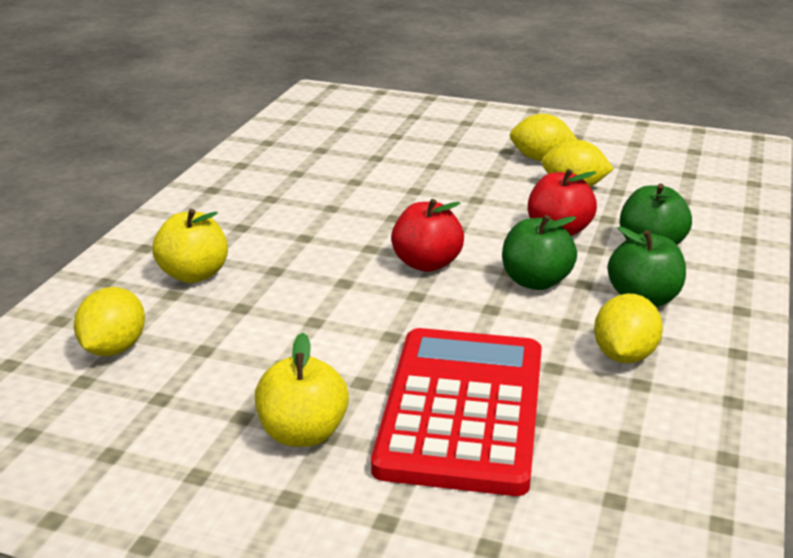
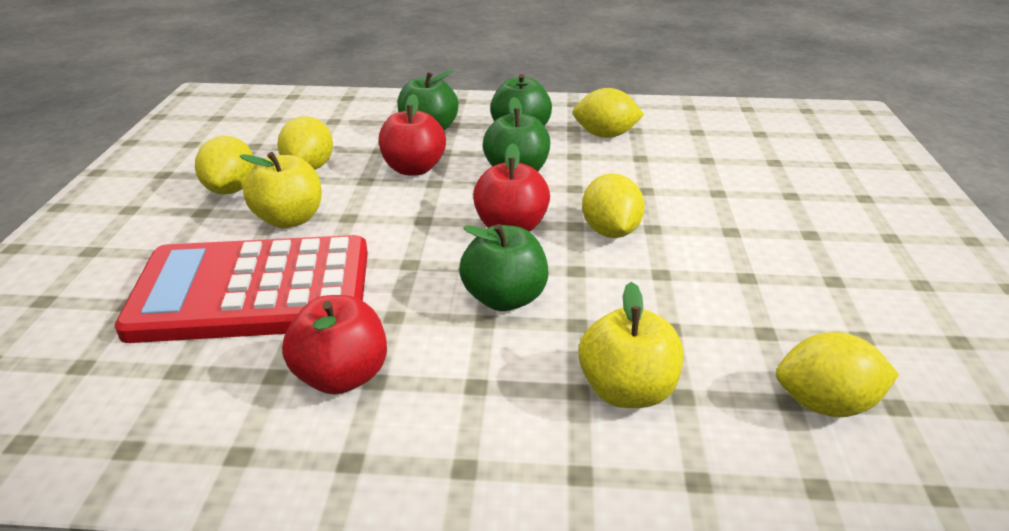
camera: 105 degrees left, 5 degrees up
(281, 190) = (342, 376): none -> red apple
(303, 433) = (821, 245): yellow apple -> yellow apple (289, 219)
(325, 247) = (504, 298): none -> green apple
(396, 311) = (610, 231): none -> yellow lemon
(462, 410) = (724, 185): red calculator -> red calculator (253, 291)

